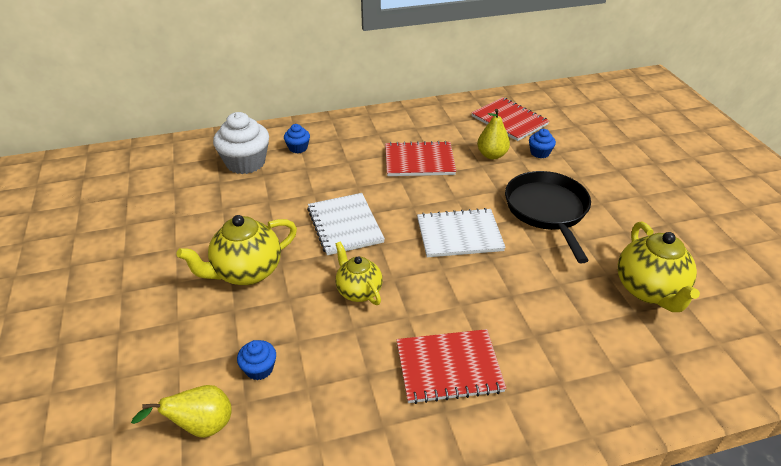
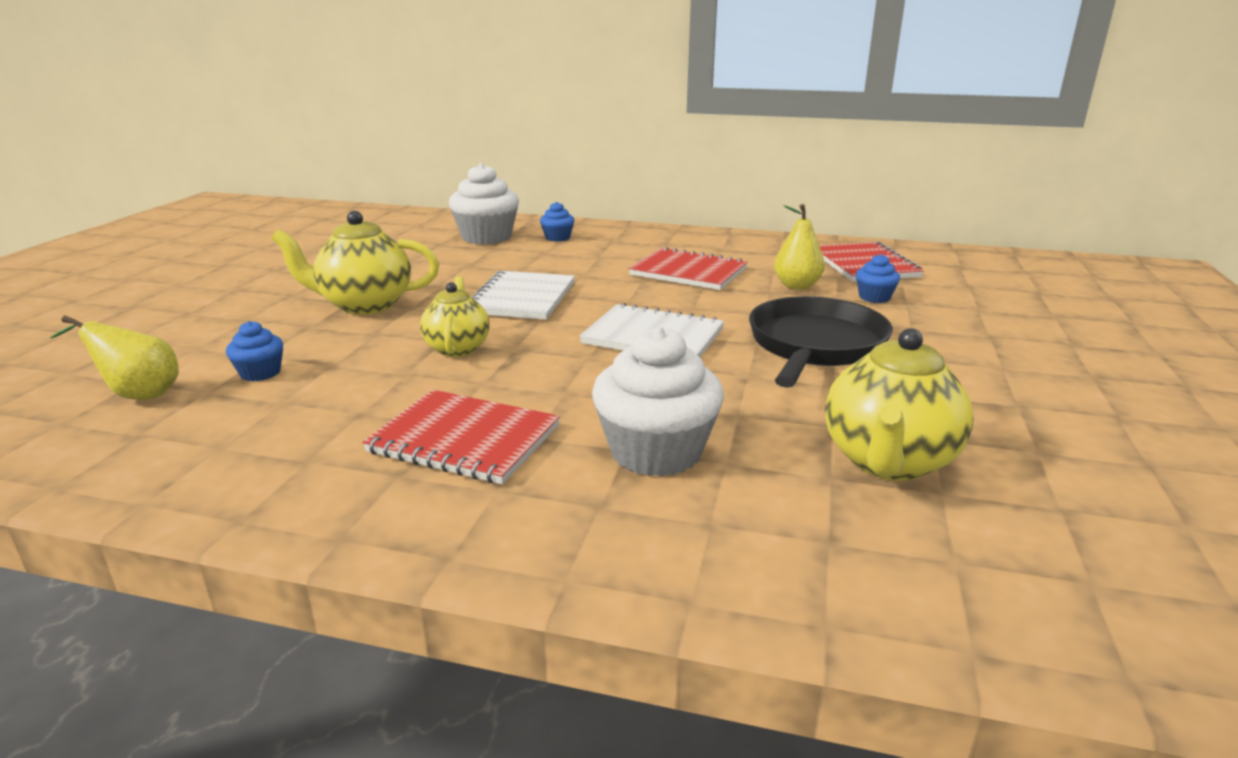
camera: 30 degrees right, 15 degrees down
(549, 331) = (656, 451): none -> white cupcake

